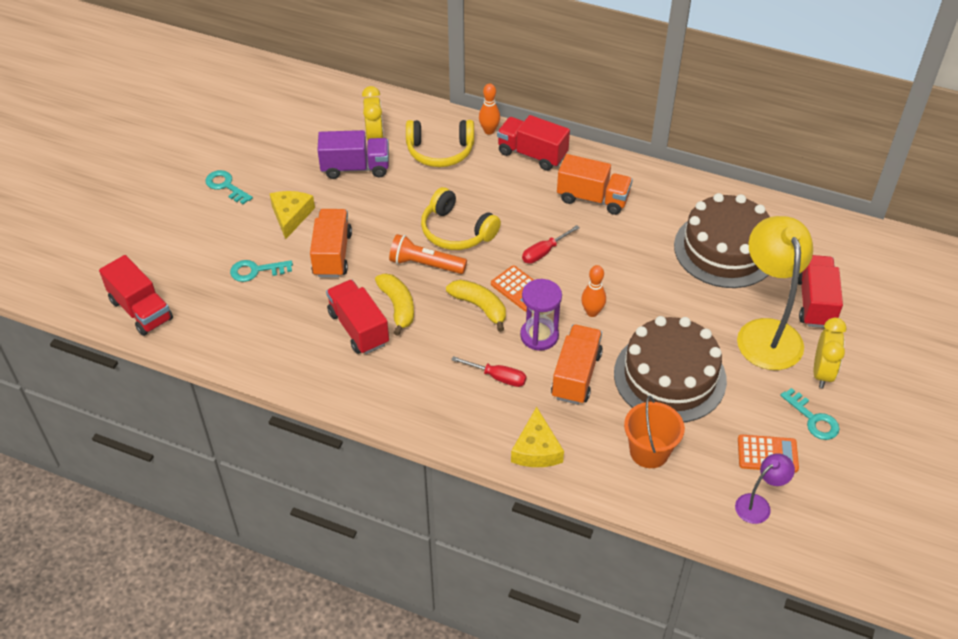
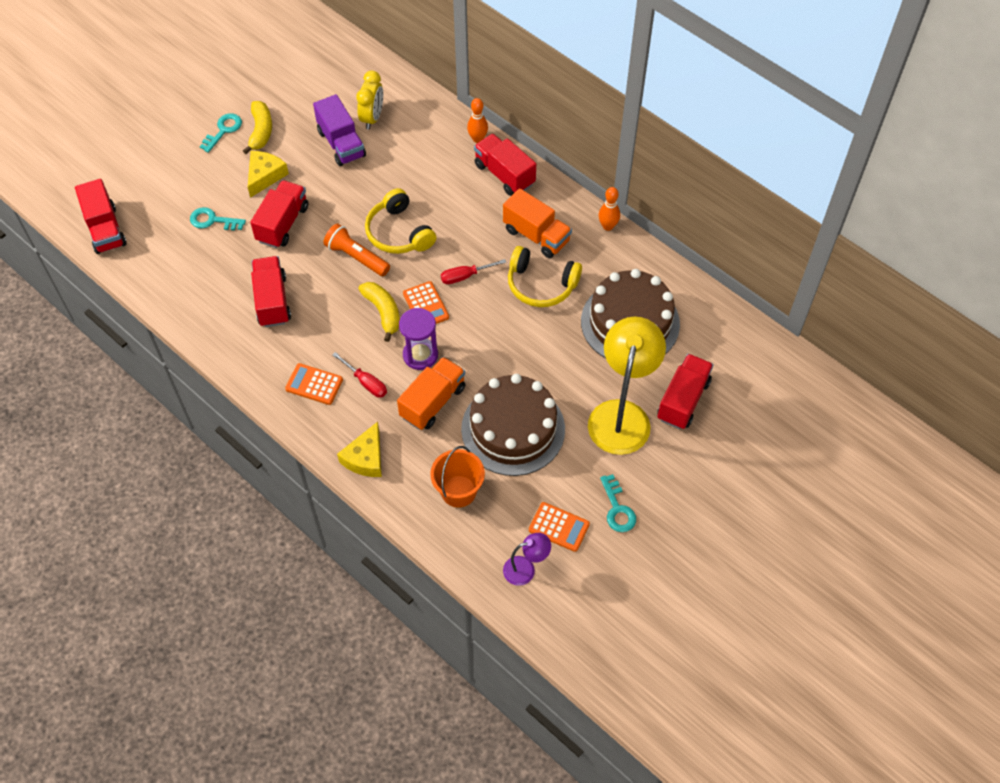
camera: 20 degrees right, 10 degrees up
(226, 186) = (223, 130): turquoise key -> turquoise key turned 60 degrees clockwise
(332, 254) = (283, 224): orange truck -> red truck
(355, 168) = (341, 144): purple truck -> purple truck turned 45 degrees clockwise
(397, 306) = (314, 290): yellow banana -> yellow banana (261, 131)
(440, 151) = (423, 148): yellow headphones -> yellow headphones (541, 284)
(444, 395) = (314, 384): none -> orange calculator
(592, 312) = (477, 347): orange bowling pin -> orange bowling pin (608, 226)
(822, 373) = (650, 469): yellow clock -> none

